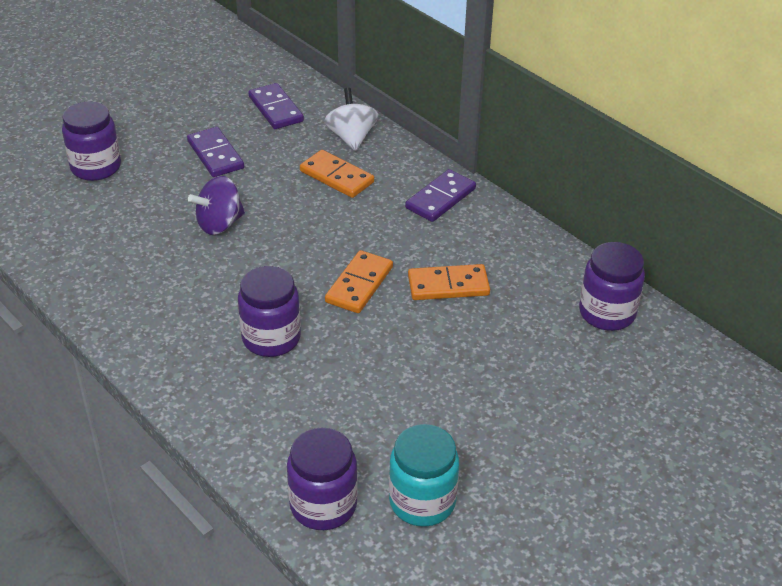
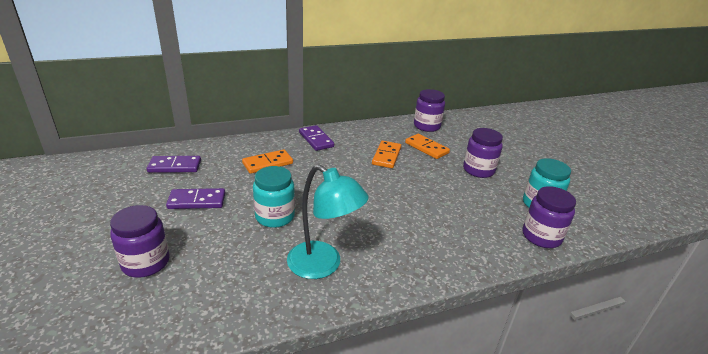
camera: 70 degrees left, 10 degrees down
(148, 291) = (323, 265): none -> turquoise lamp
(219, 224) = (275, 216): purple spinning top -> turquoise jar
(271, 338) = (400, 222): purple jar -> purple jar (478, 170)
(351, 137) = (235, 149): white spinning top -> none
(359, 285) = (370, 181): orange domino -> orange domino (426, 148)

